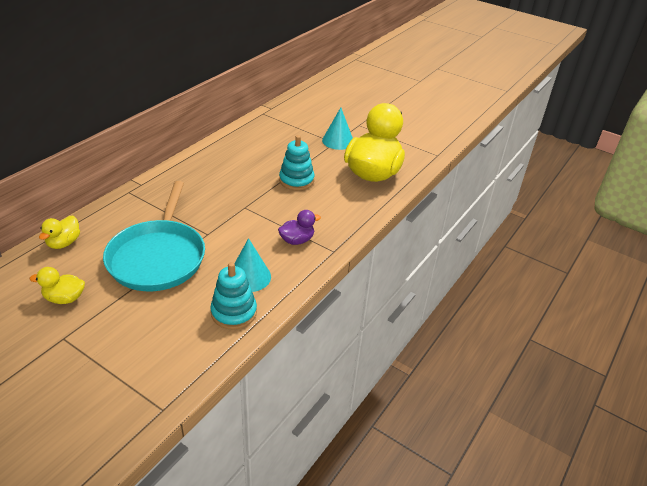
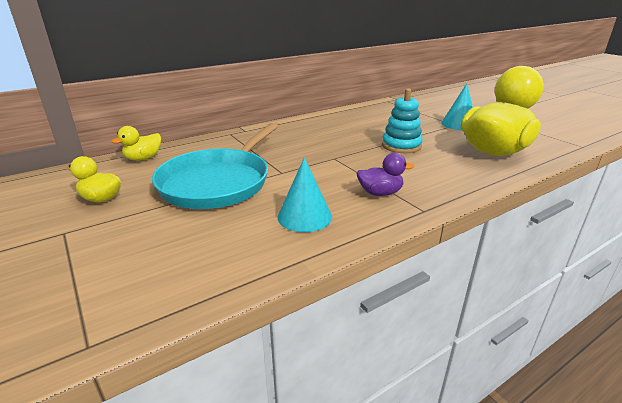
camera: 25 degrees right, 10 degrees down
(234, 312) = (263, 249): turquoise stacking toy -> none

